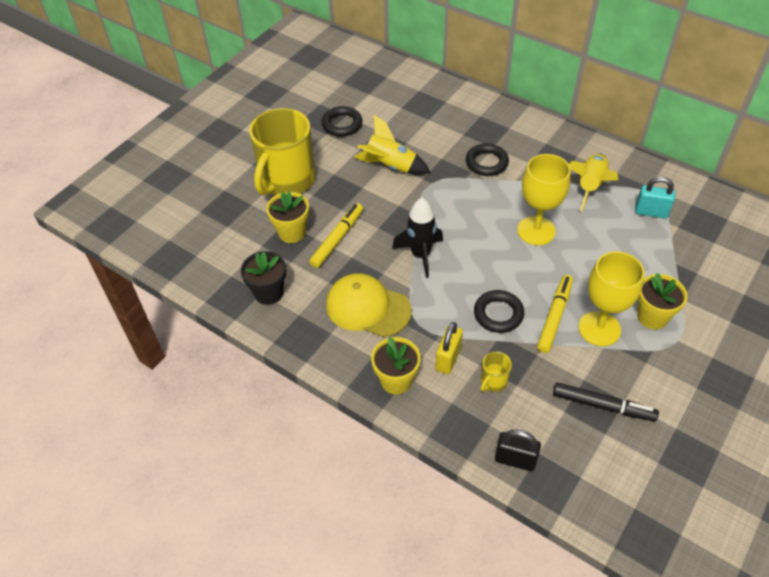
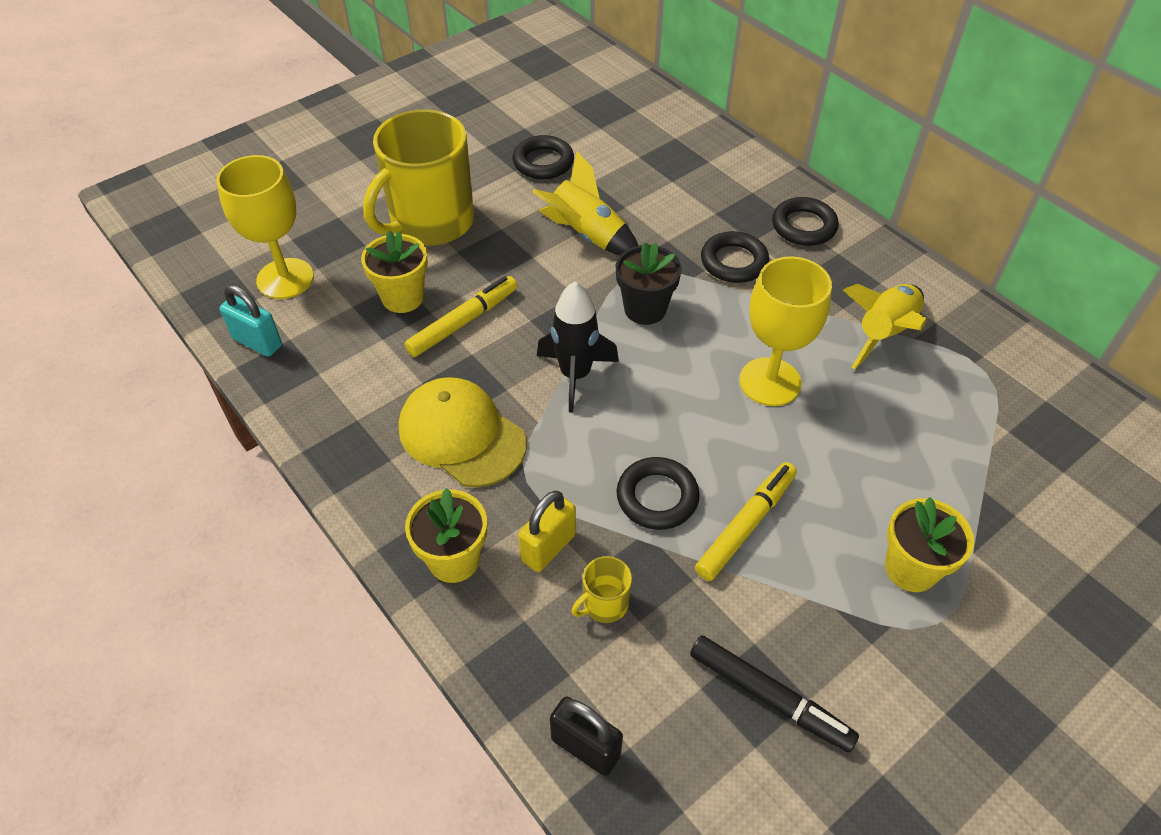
camera: 15 degrees right, 0 degrees up
(268, 293) = (329, 377): black flower pot -> black flower pot (645, 309)
(519, 131) = (803, 226): none -> black ring
(599, 329) = (812, 564): yellow goblet -> yellow goblet (285, 279)
(651, 212) = (970, 397): turquoise padlock -> turquoise padlock (257, 342)

